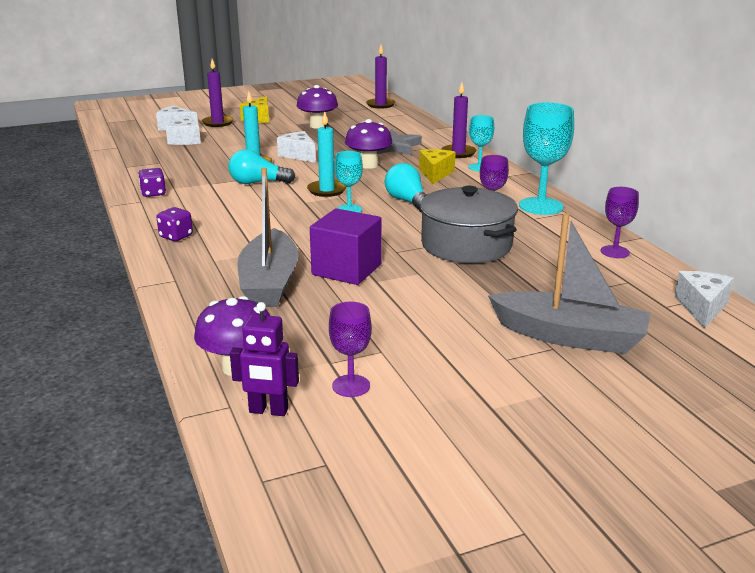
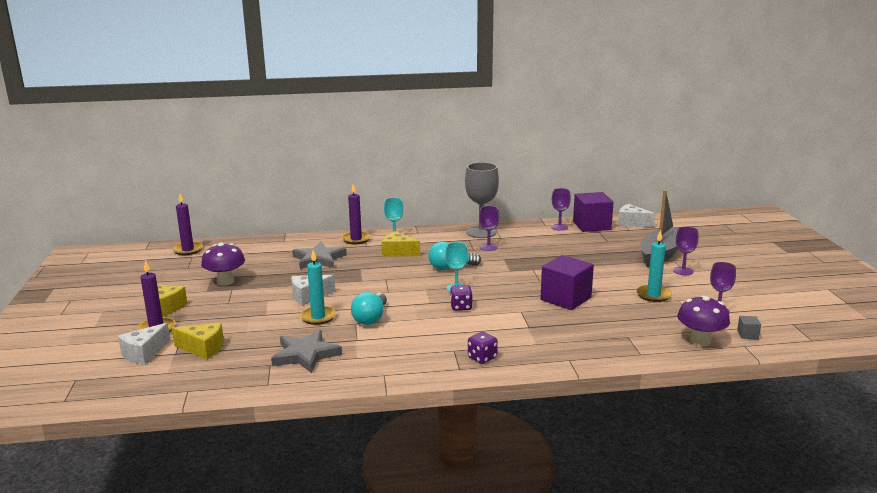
camera: 75 degrees left, 5 degrees down
(153, 193) = (367, 368): purple dice -> purple dice (461, 307)
(178, 170) = (305, 354): none -> grey star
(185, 140) = (203, 348): white cheese -> yellow cheese
(268, 411) = (747, 335): purple robot -> grey cube
(269, 283) = (582, 325): grey boat -> none
(327, 190) = (409, 292): turquoise candle -> turquoise candle (653, 295)
(368, 165) = (359, 272): purple mushroom -> none
(466, 245) = (537, 260): grey pot -> none
(505, 356) = (683, 271): none -> purple goblet
(540, 206) = (481, 232): turquoise goblet -> grey goblet
(649, 275) = (591, 225): none -> purple cube

